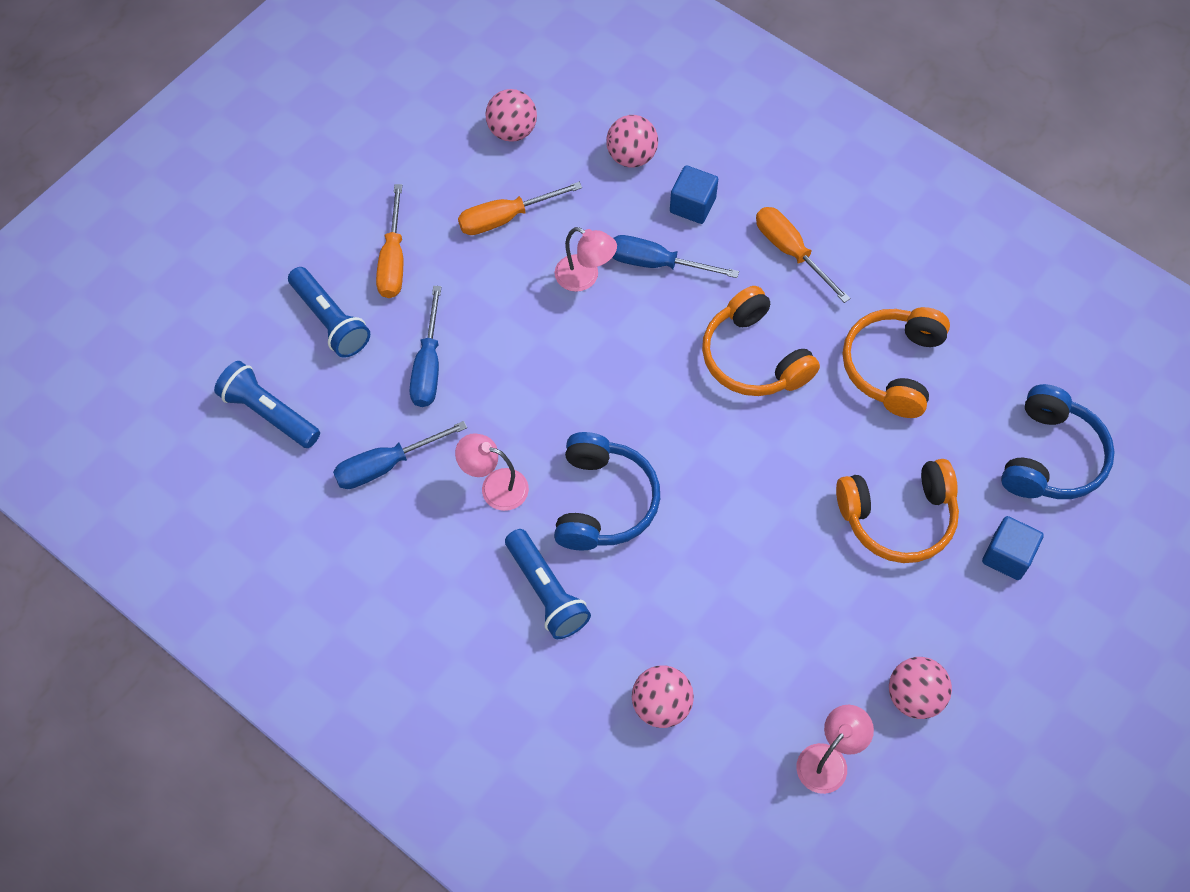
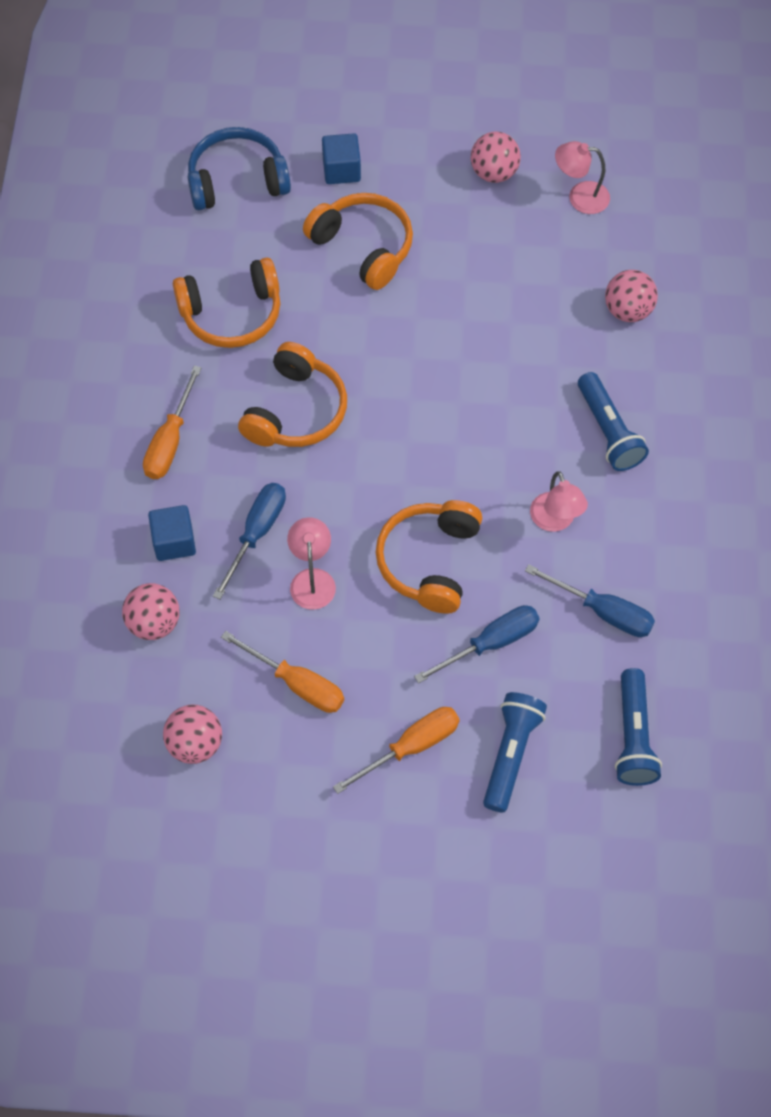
camera: 125 degrees left, 0 degrees up
(534, 368) = (429, 561): none -> orange headphones
(546, 591) = (608, 431): blue flashlight -> blue flashlight turned 135 degrees clockwise
(604, 502) = (506, 438): blue headphones -> none
(656, 263) = (256, 533): blue screwdriver -> blue screwdriver turned 135 degrees counterclockwise

